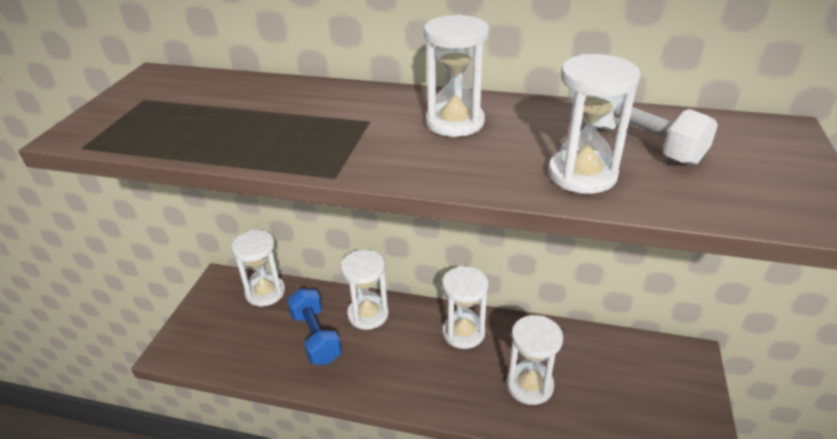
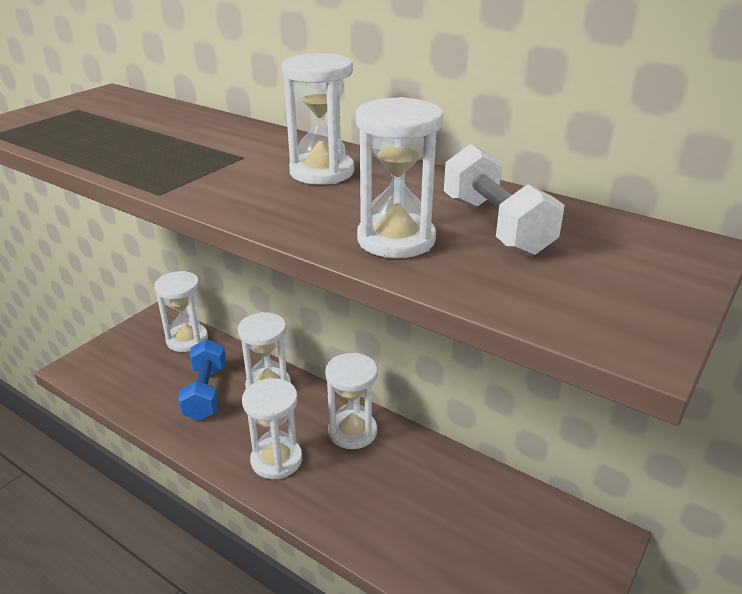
camera: 20 degrees right, 5 degrees down
(529, 385) = (388, 506): white hourglass -> white hourglass (276, 460)

